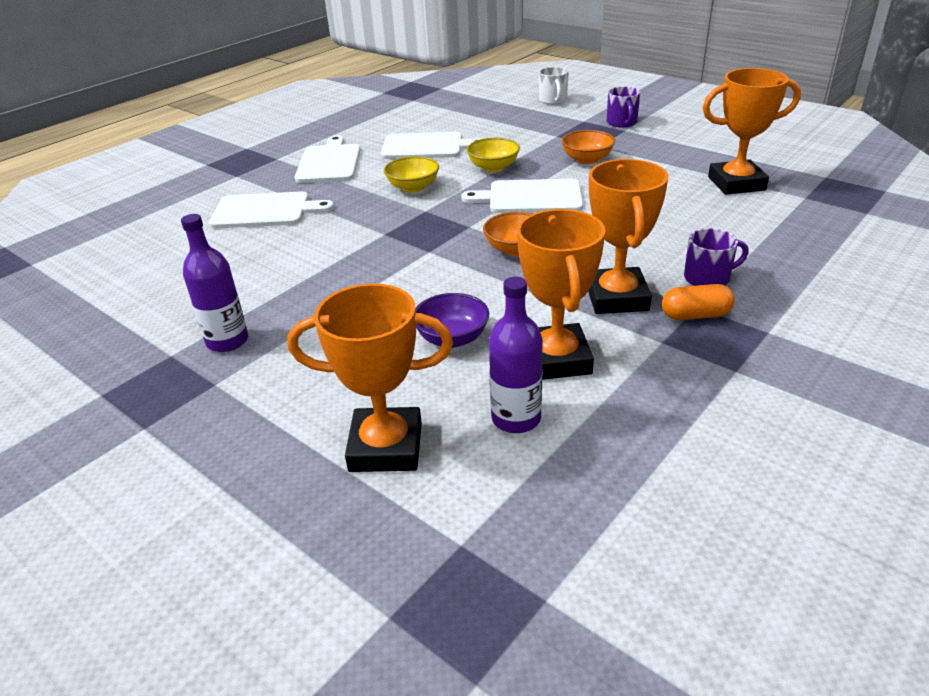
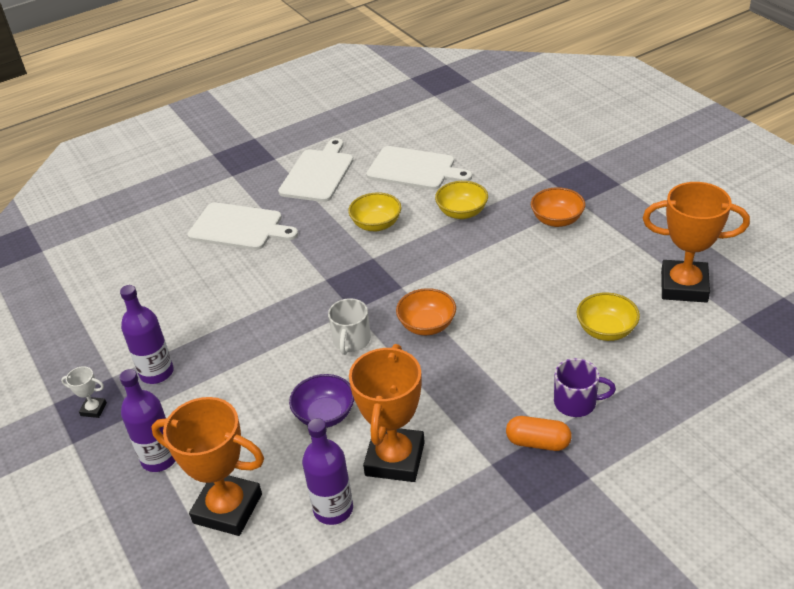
camera: 20 degrees right, 5 degrees up
(159, 390) = (93, 409): none -> white trophy
(271, 418) = (159, 458): none -> purple bottle
(530, 197) = (475, 261): white cutting board -> none
(553, 100) = (573, 122): white mug -> white mug (351, 341)
(617, 298) = (482, 405): orange trophy -> none
(622, 122) = (623, 171): purple mug -> none
(692, 223) = (606, 330): none -> yellow bowl

